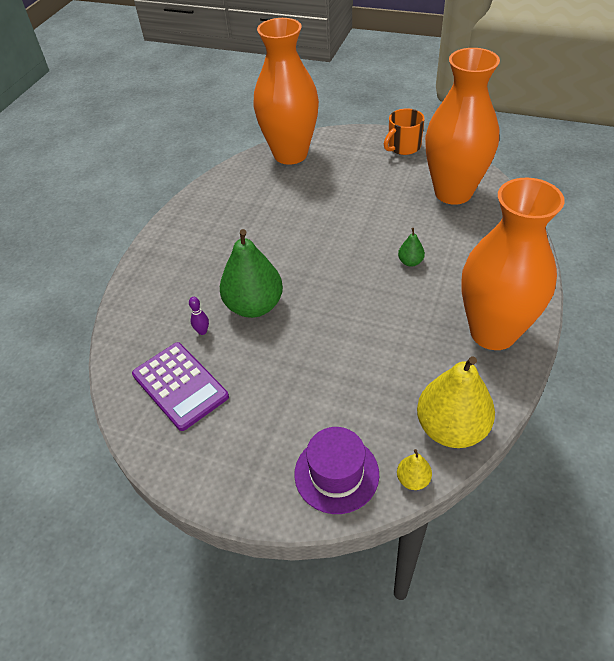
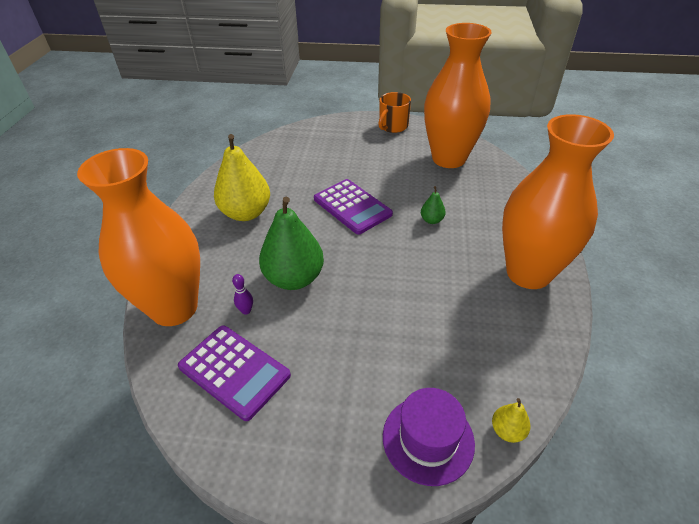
camera: 15 degrees left, 5 degrees down
(290, 154) = (293, 140): orange vase -> orange vase (174, 308)
(332, 237) = (352, 207): none -> purple calculator
(451, 428) = (525, 370): yellow pear -> yellow pear (246, 213)

